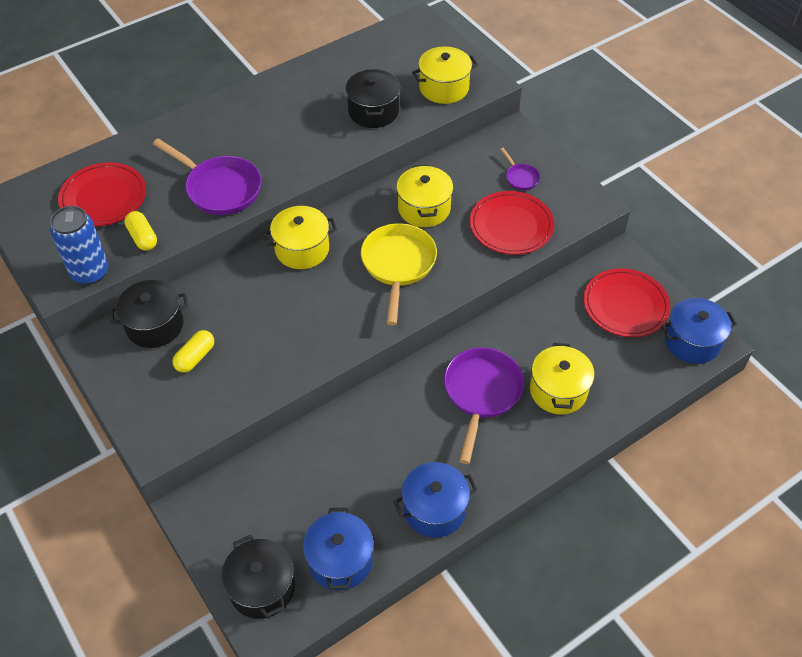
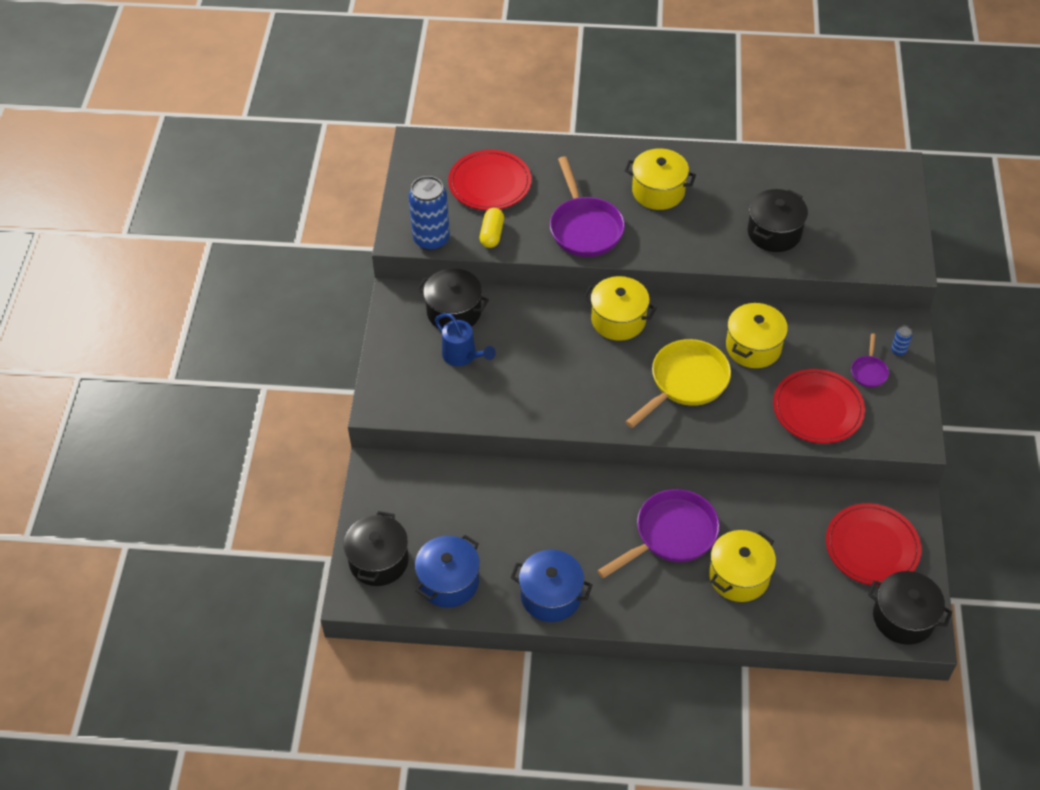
camera: 40 degrees right, 0 degrees up
(195, 357) = (463, 356): yellow capsule -> blue watering can
(444, 88) = (860, 246): yellow pot -> yellow pot (658, 191)
(526, 151) = (898, 350): none -> blue can
(692, 341) = (903, 618): blue pot -> black pot

